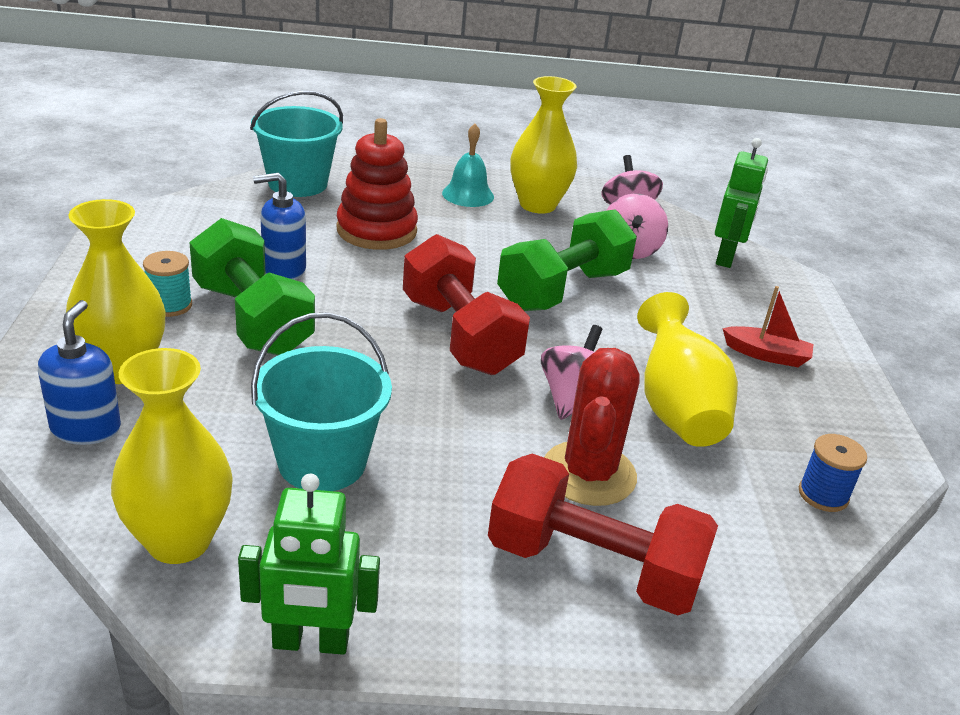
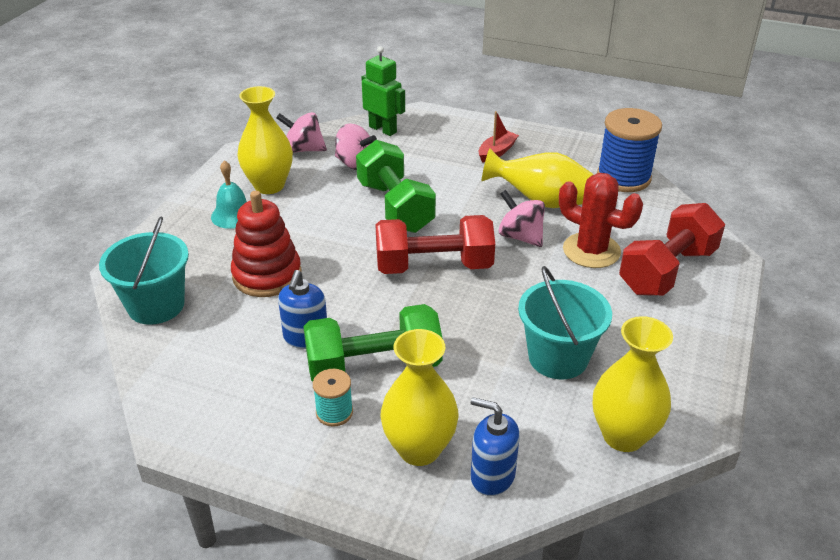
camera: 65 degrees left, 5 degrees up
(310, 643) = (713, 389): green robot -> none
(823, 495) = (623, 178): blue spool -> blue spool, size x1.98

